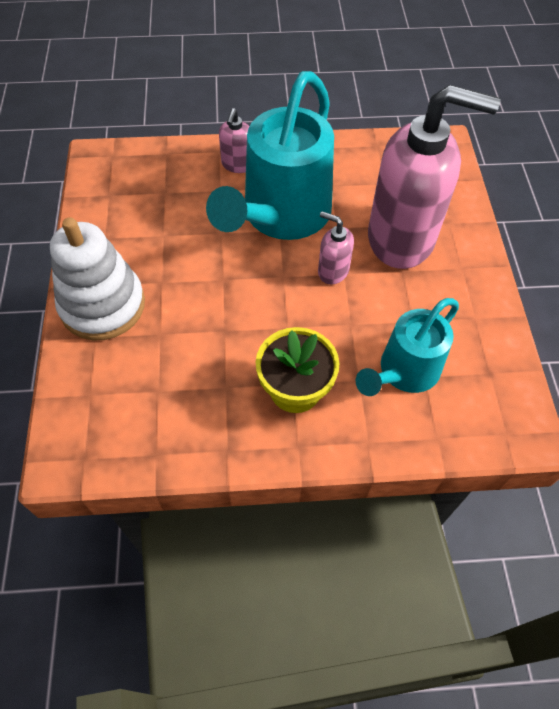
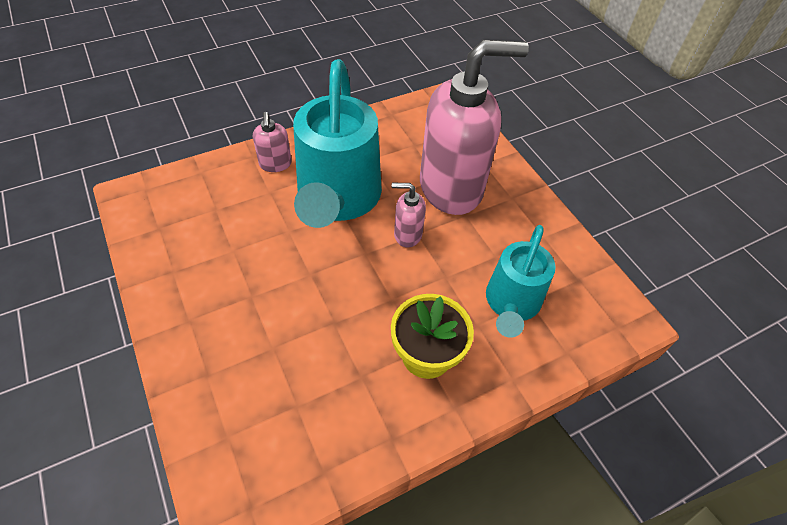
camera: 25 degrees left, 5 degrees down
(102, 305) = (201, 340): white stacking toy -> none

